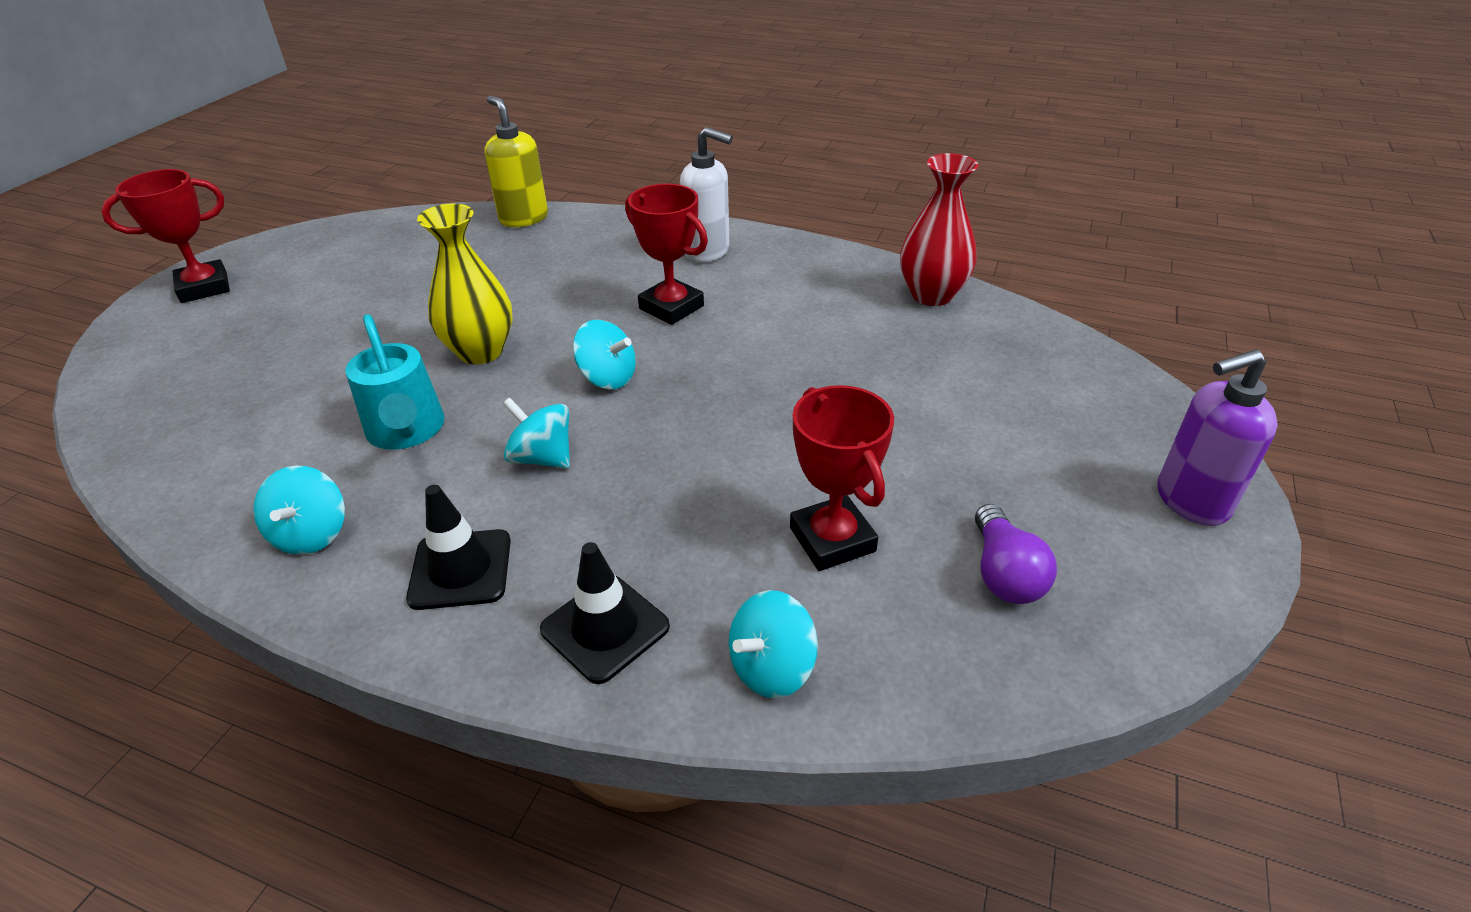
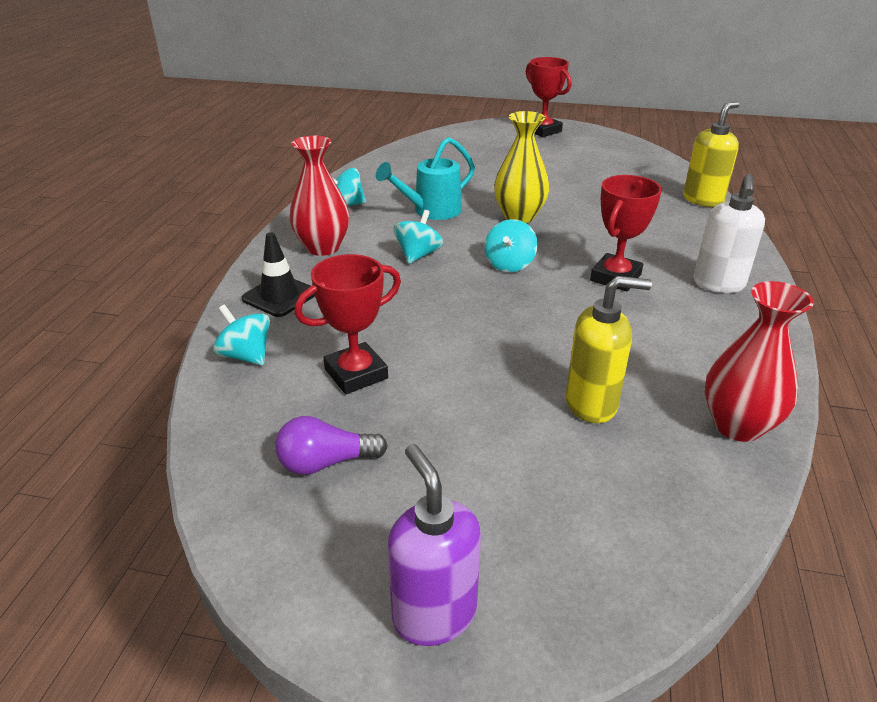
camera: 80 degrees right, 5 degrees down
(460, 569) = (323, 247): black traffic cone -> red vase
(900, 365) = (591, 404): none -> yellow soap dispenser

